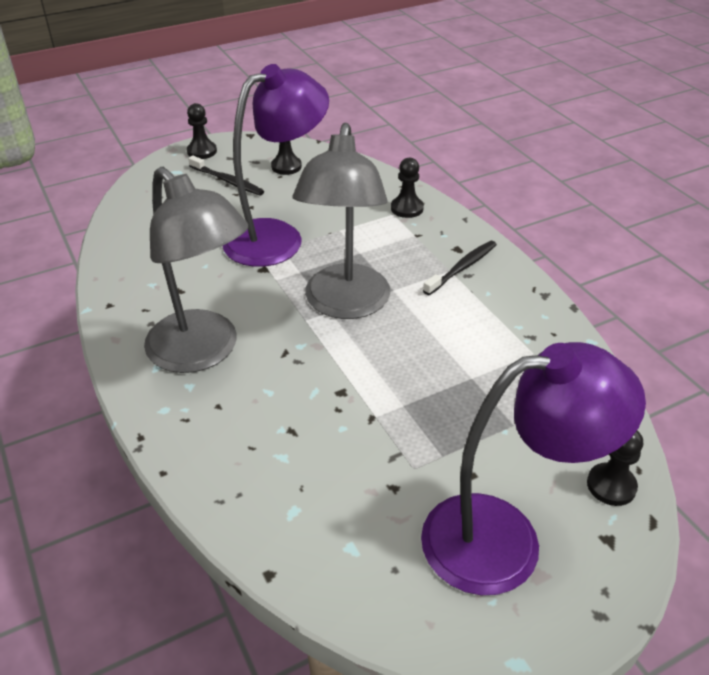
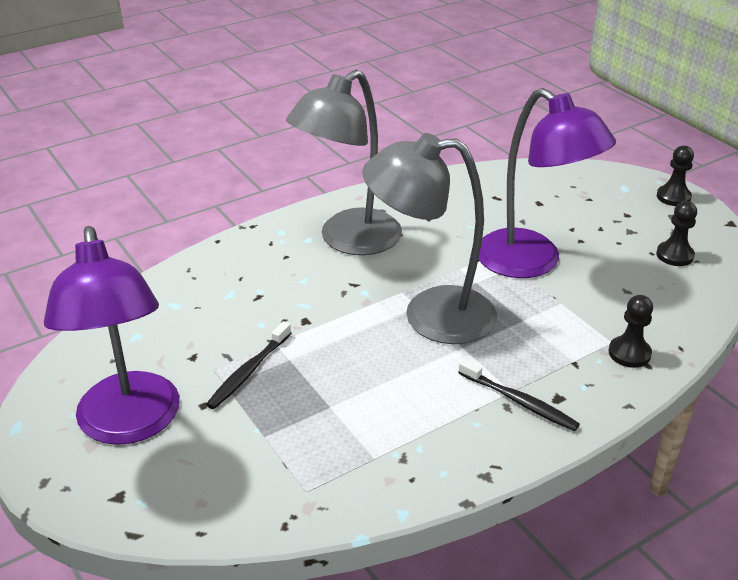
camera: 85 degrees right, 5 degrees down
(227, 181) = (622, 220): black toothbrush -> black toothbrush (249, 371)
(611, 485) = (181, 506): black pawn -> none

